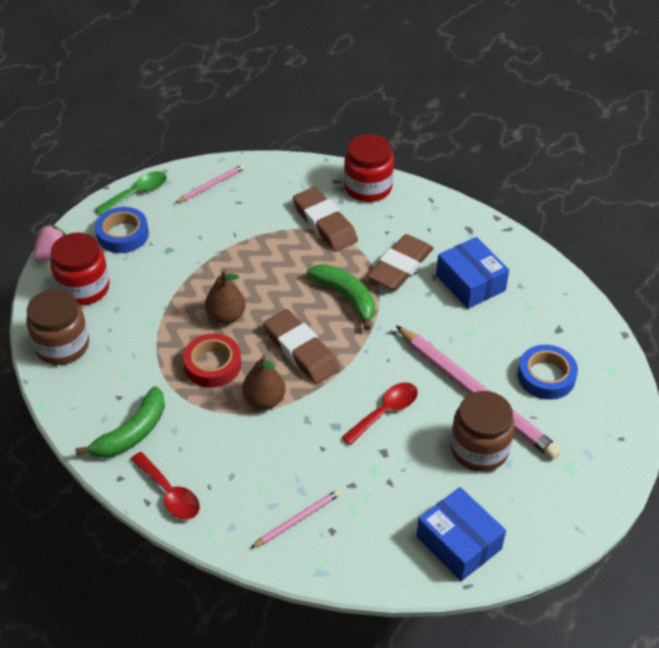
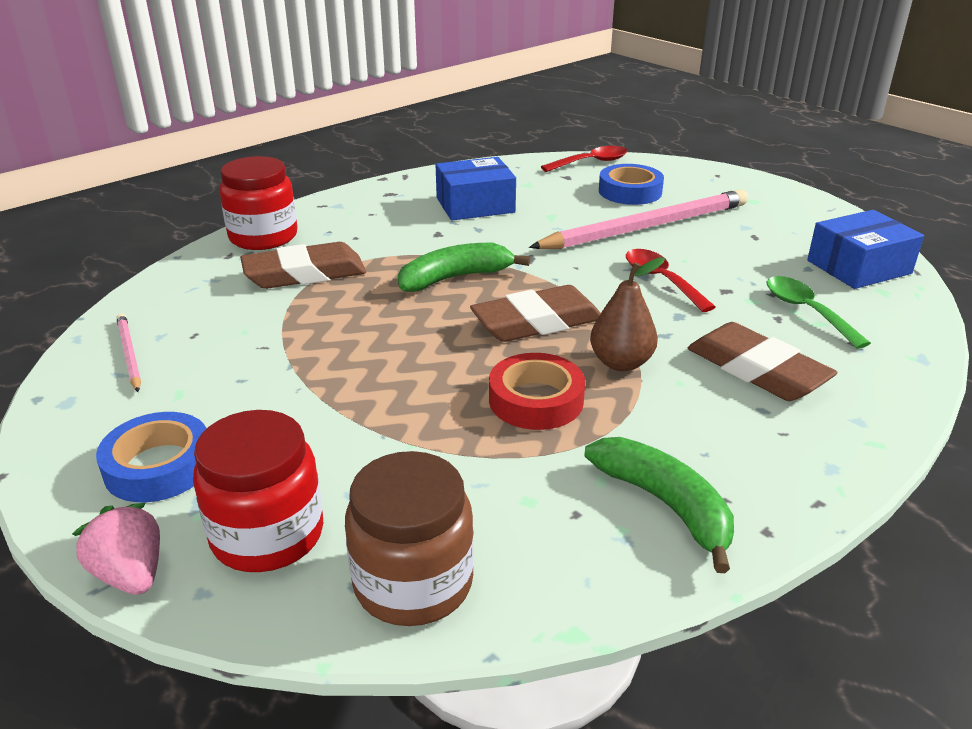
camera: 75 degrees left, 15 degrees down
(137, 193) = (63, 436): green spoon -> green spoon (807, 311)
(169, 493) = (799, 475): red spoon -> red spoon (591, 162)
(226, 316) = (438, 375): brown pear -> none
(297, 519) = (839, 364): pink pencil -> none
(400, 267) = (423, 238): brown eraser -> brown eraser (756, 370)
(479, 449) = (726, 237): brown jar -> none

